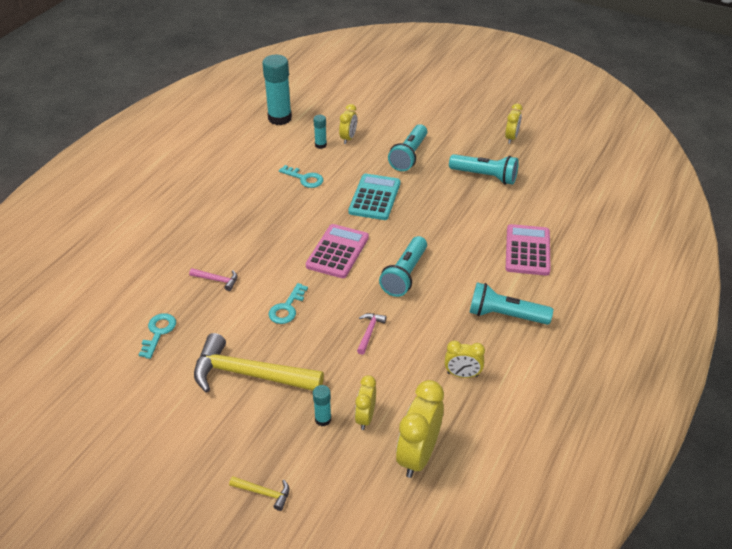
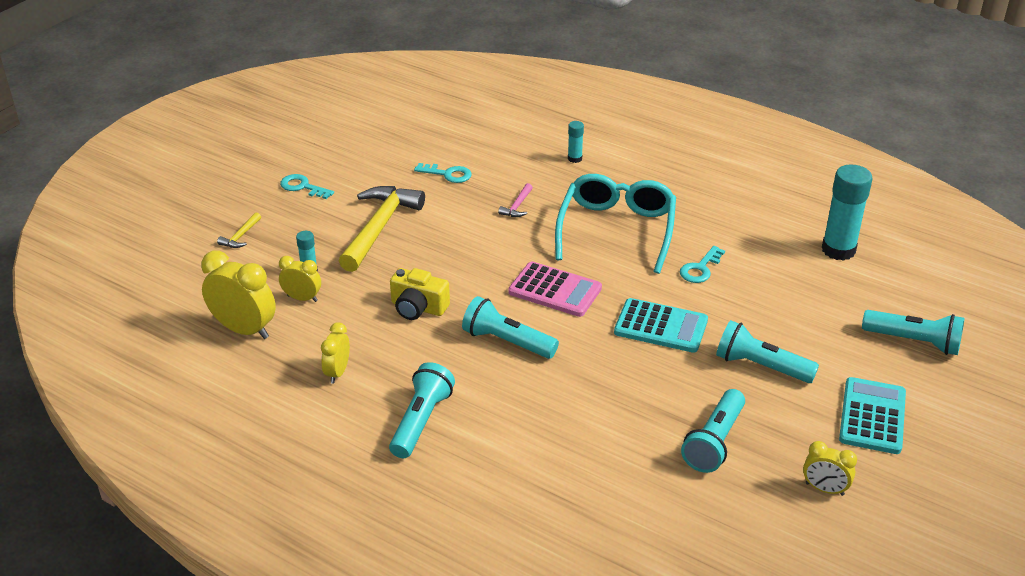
camera: 95 degrees right, 5 degrees down
(255, 220) = (616, 230): none -> turquoise glasses
(287, 308) = (466, 251): turquoise key -> turquoise key (302, 187)
(320, 145) = (778, 284): turquoise glue stick -> turquoise glue stick (574, 158)
(348, 138) = (798, 310): yellow clock -> none
(369, 332) = (418, 307): pink hammer -> yellow camera
(374, 98) = (914, 341): none -> turquoise flashlight
(445, 117) = (872, 416): none -> turquoise calculator
(527, 250) = (541, 462): pink calculator -> none

